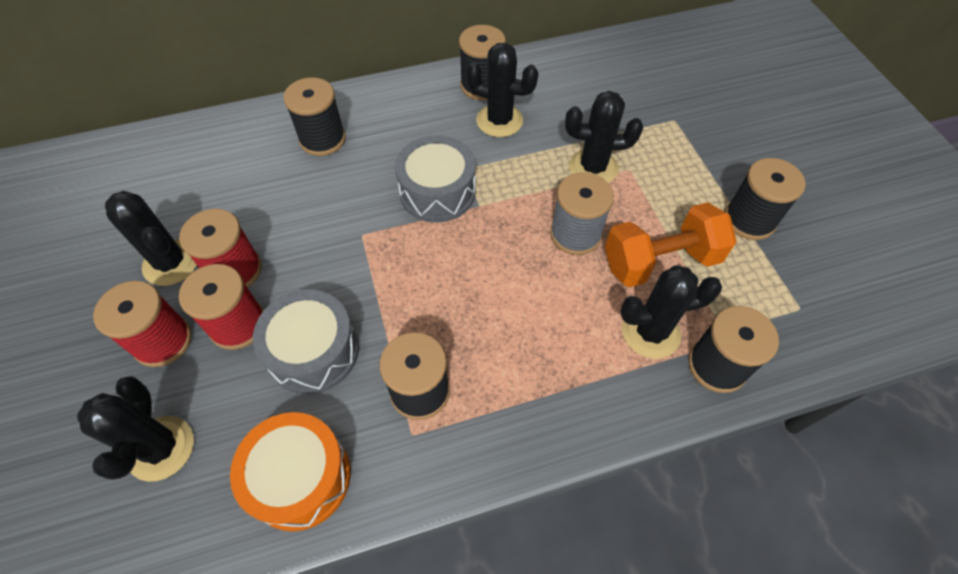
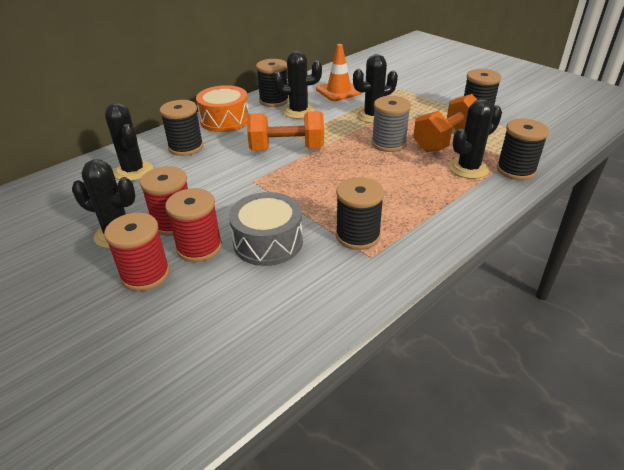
camera: 25 degrees left, 20 degrees down
(161, 448) = (192, 329): black cactus -> black cactus (133, 171)
(300, 477) = (314, 303): orange drum -> orange drum (225, 120)
(437, 192) = (287, 149): grey drum -> orange dumbbell
(581, 96) = (338, 91): none -> orange traffic cone

